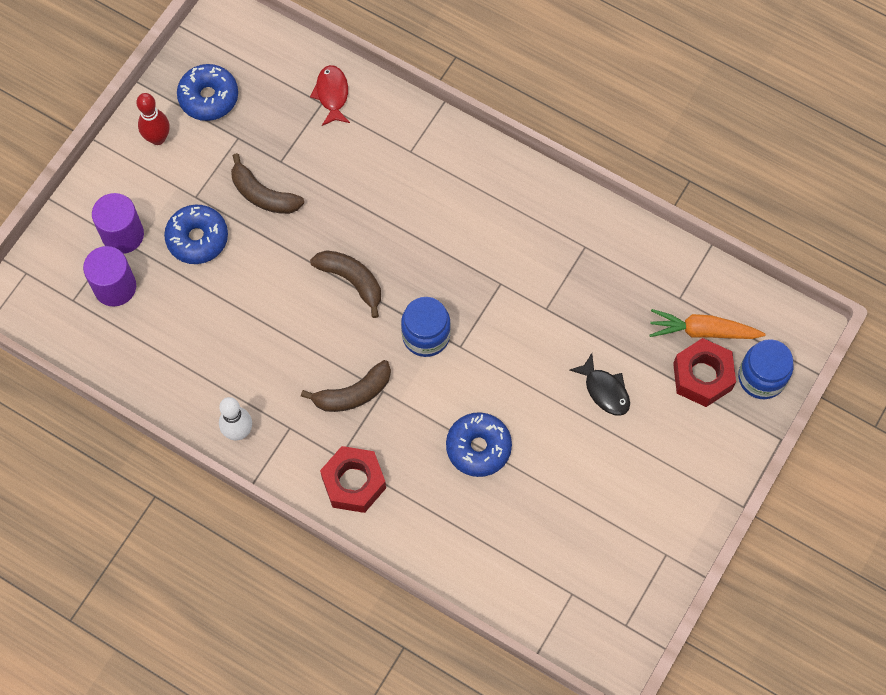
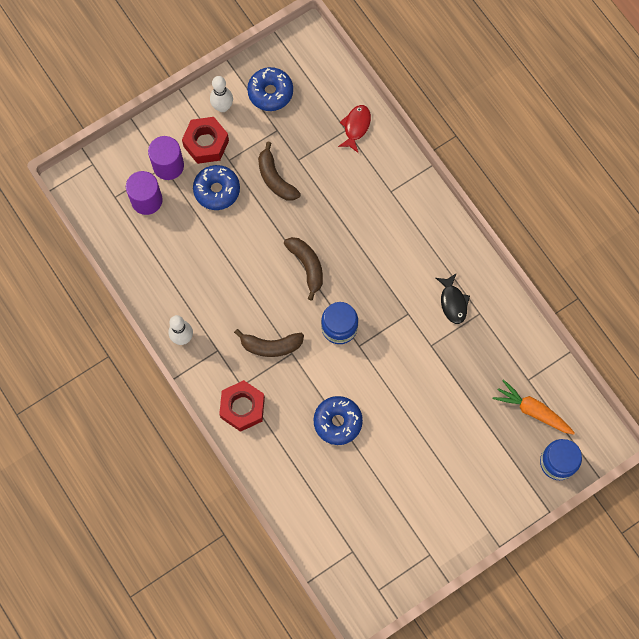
camera: 25 degrees right, 5 degrees up
(158, 138) = (222, 107): red bowling pin -> white bowling pin
(604, 390) = (443, 421): black fish -> black fish (453, 302)
(702, 376) = (516, 442): red nut -> red nut (206, 143)

